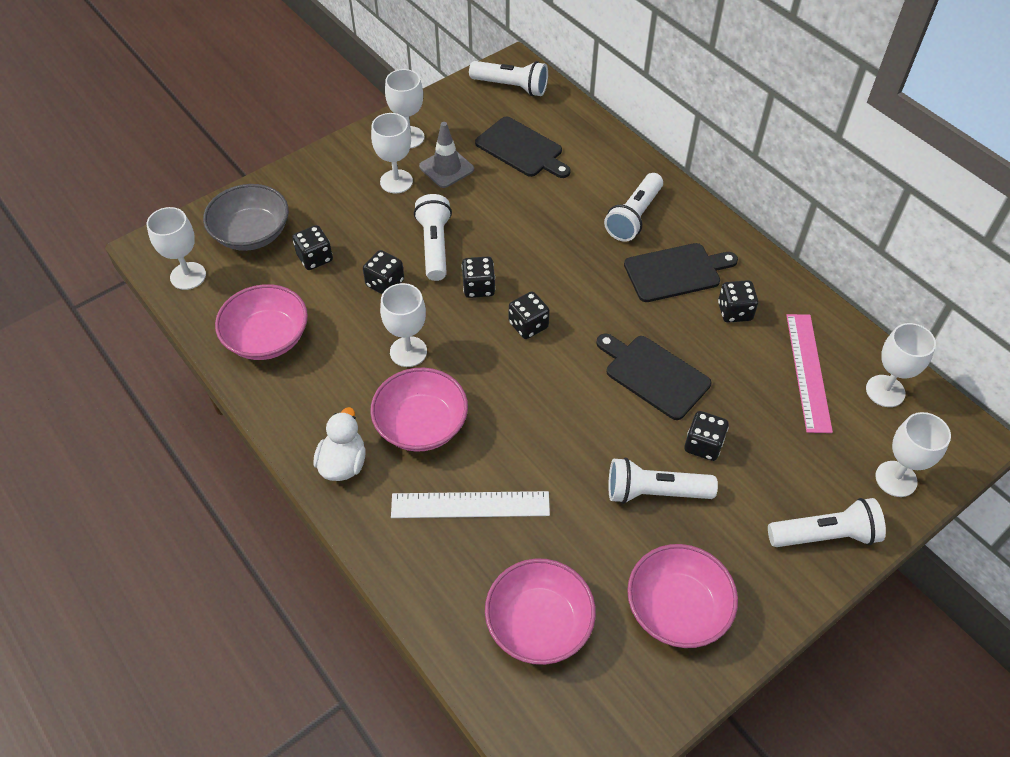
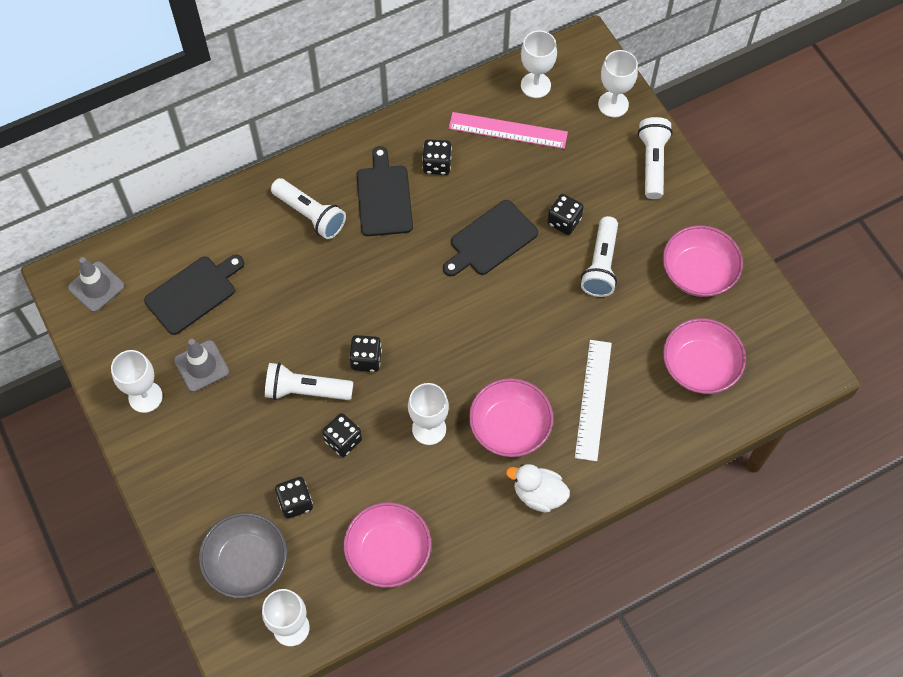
camera: 80 degrees left, 10 degrees up
(396, 181) = (208, 416): white goblet -> none
(511, 87) = (96, 287): white flashlight -> grey traffic cone
(528, 325) = (419, 325): black dice -> none

